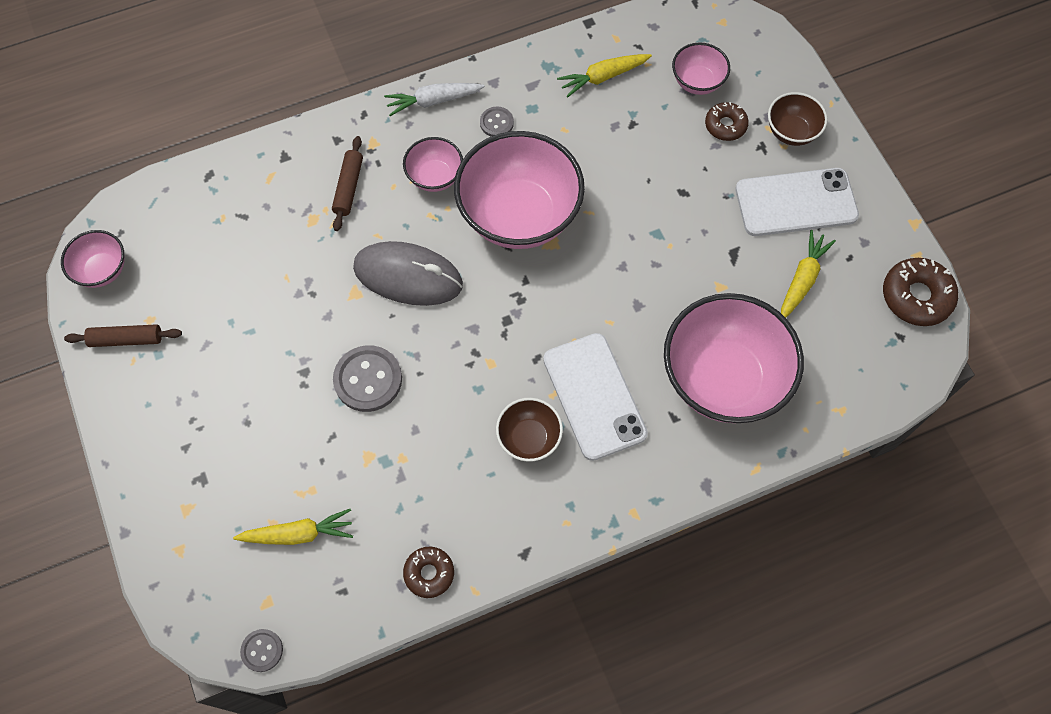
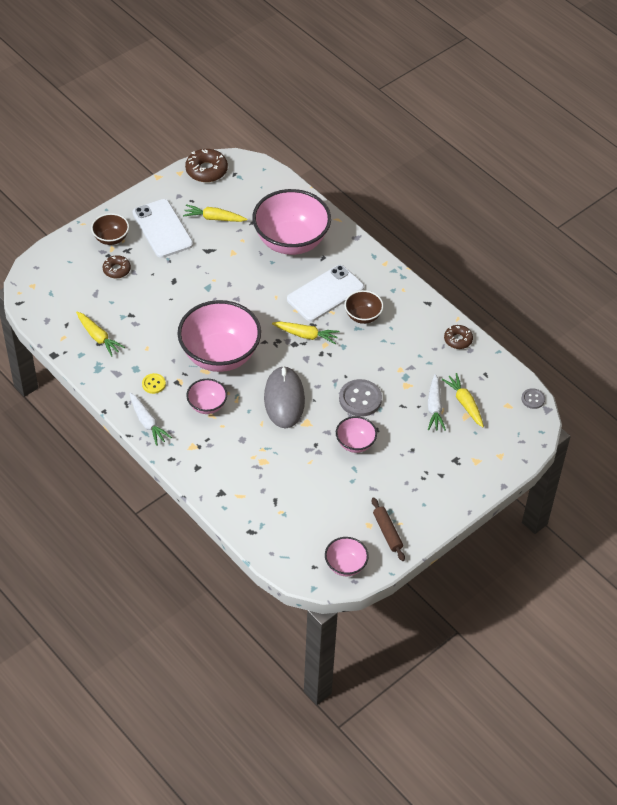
camera: 110 degrees left, 15 degrees down
(309, 484) = (434, 407): none -> white carrot
(348, 187) = (232, 449): brown rolling pin -> none
(496, 123) = (153, 384): grey button -> yellow button
(518, 342) = (306, 335): none -> yellow carrot
(697, 82) = (87, 289): pink bowl -> pink bowl (355, 443)

